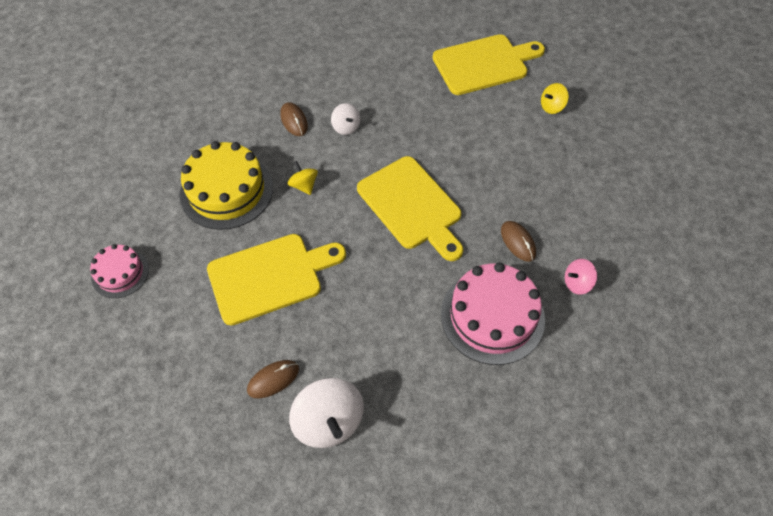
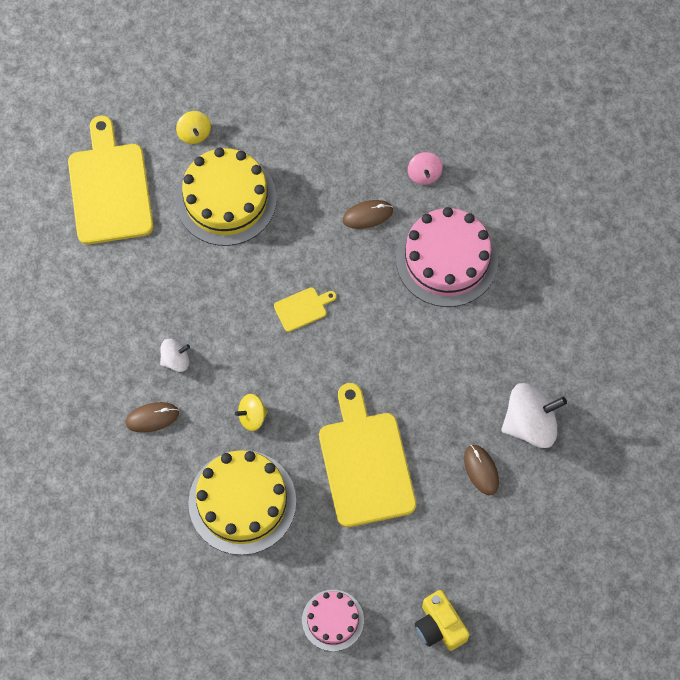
camera: 80 degrees left, 10 degrees up
(111, 363) = (439, 626): none -> yellow camera
(411, 206) = (302, 308): yellow cutting board -> yellow cutting board, size x0.44
(499, 136) = (226, 199): none -> yellow cake

